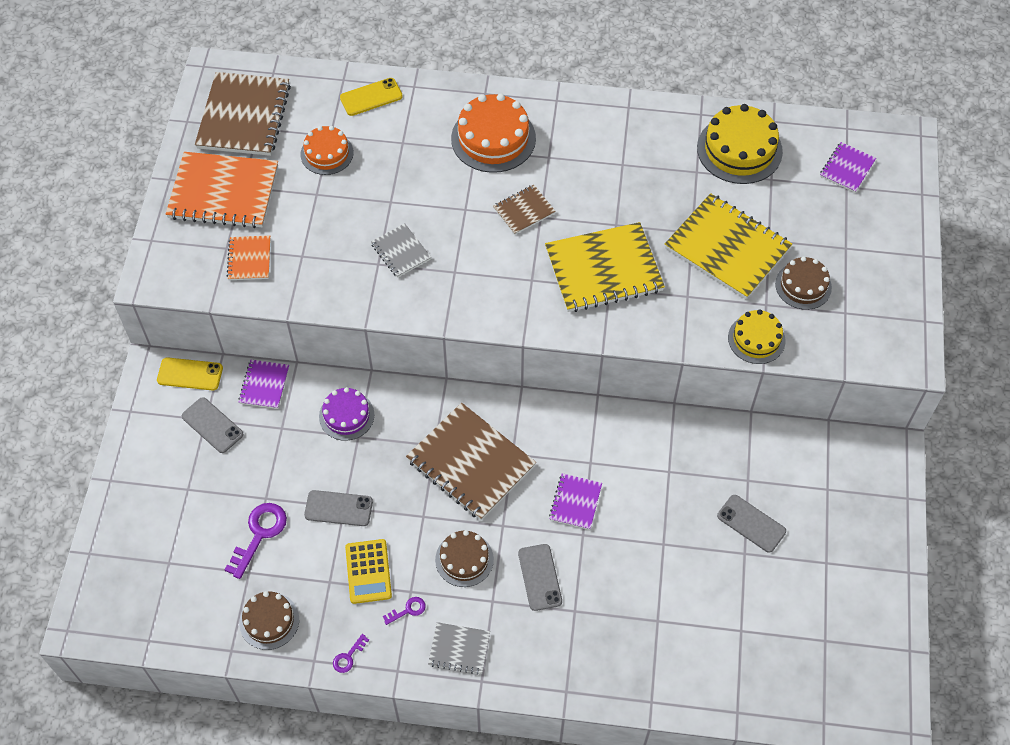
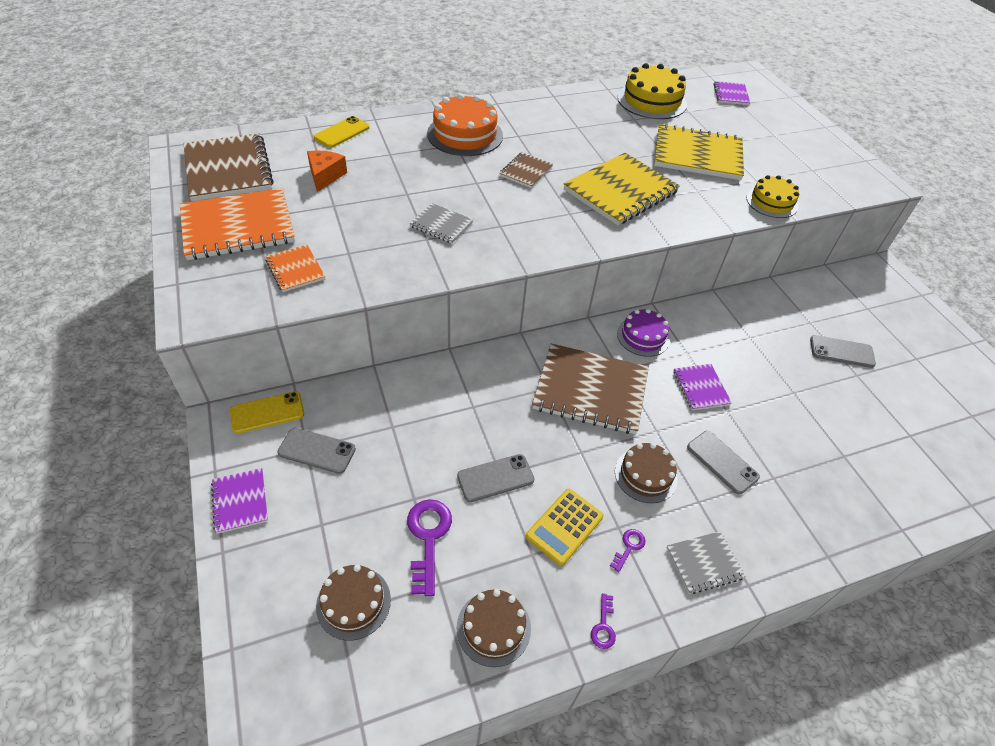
camera: 30 degrees left, 10 degrees down
(264, 385) = (352, 395): purple notebook -> purple notebook (240, 501)
(327, 153) = (325, 176): orange cake -> orange cheese
(346, 415) = (450, 393): purple cake -> purple cake (643, 336)
(368, 571) = (564, 526): yellow calculator -> yellow calculator turned 75 degrees clockwise
(803, 285) = (769, 162): brown cake -> brown cake (353, 602)

